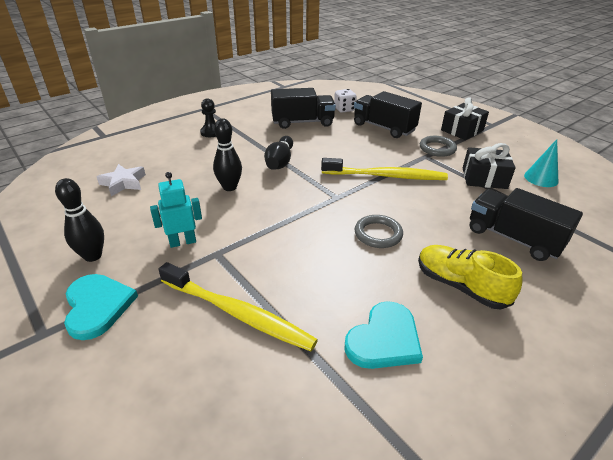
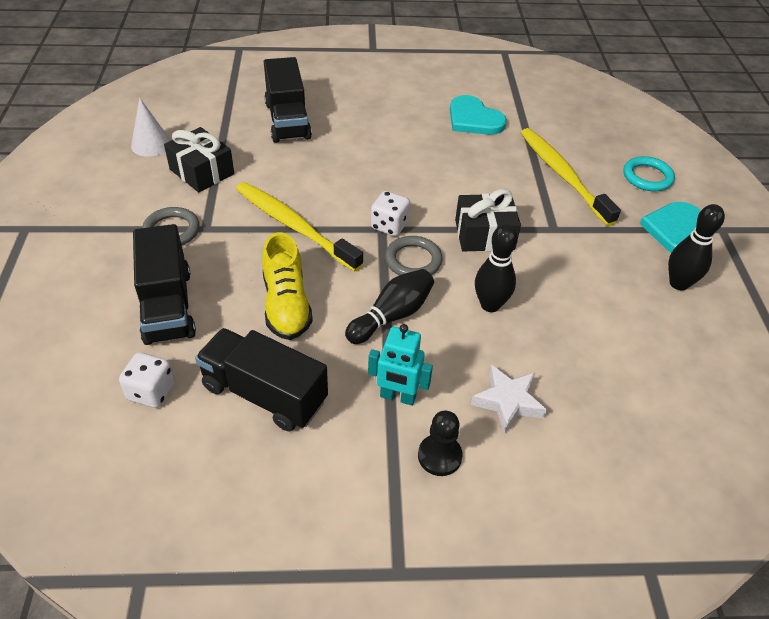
camera: 145 degrees left, 10 degrees up
(123, 183) = (629, 388): white star -> white star (508, 401)
(139, 365) = (647, 177): none -> turquoise ring
(182, 242) = (581, 256): turquoise robot -> turquoise robot (397, 397)
(334, 201) = (389, 225): none -> white dice
(378, 234) = (391, 175): grey ring -> grey ring (413, 260)
(384, 339) = (474, 119): turquoise heart -> turquoise heart turned 120 degrees counterclockwise
(460, 286) = (383, 117): yellow shoe -> yellow shoe (286, 305)
(462, 130) = (82, 241): black gift -> black gift (484, 234)
(541, 178) = (151, 144): turquoise cone -> white cone

